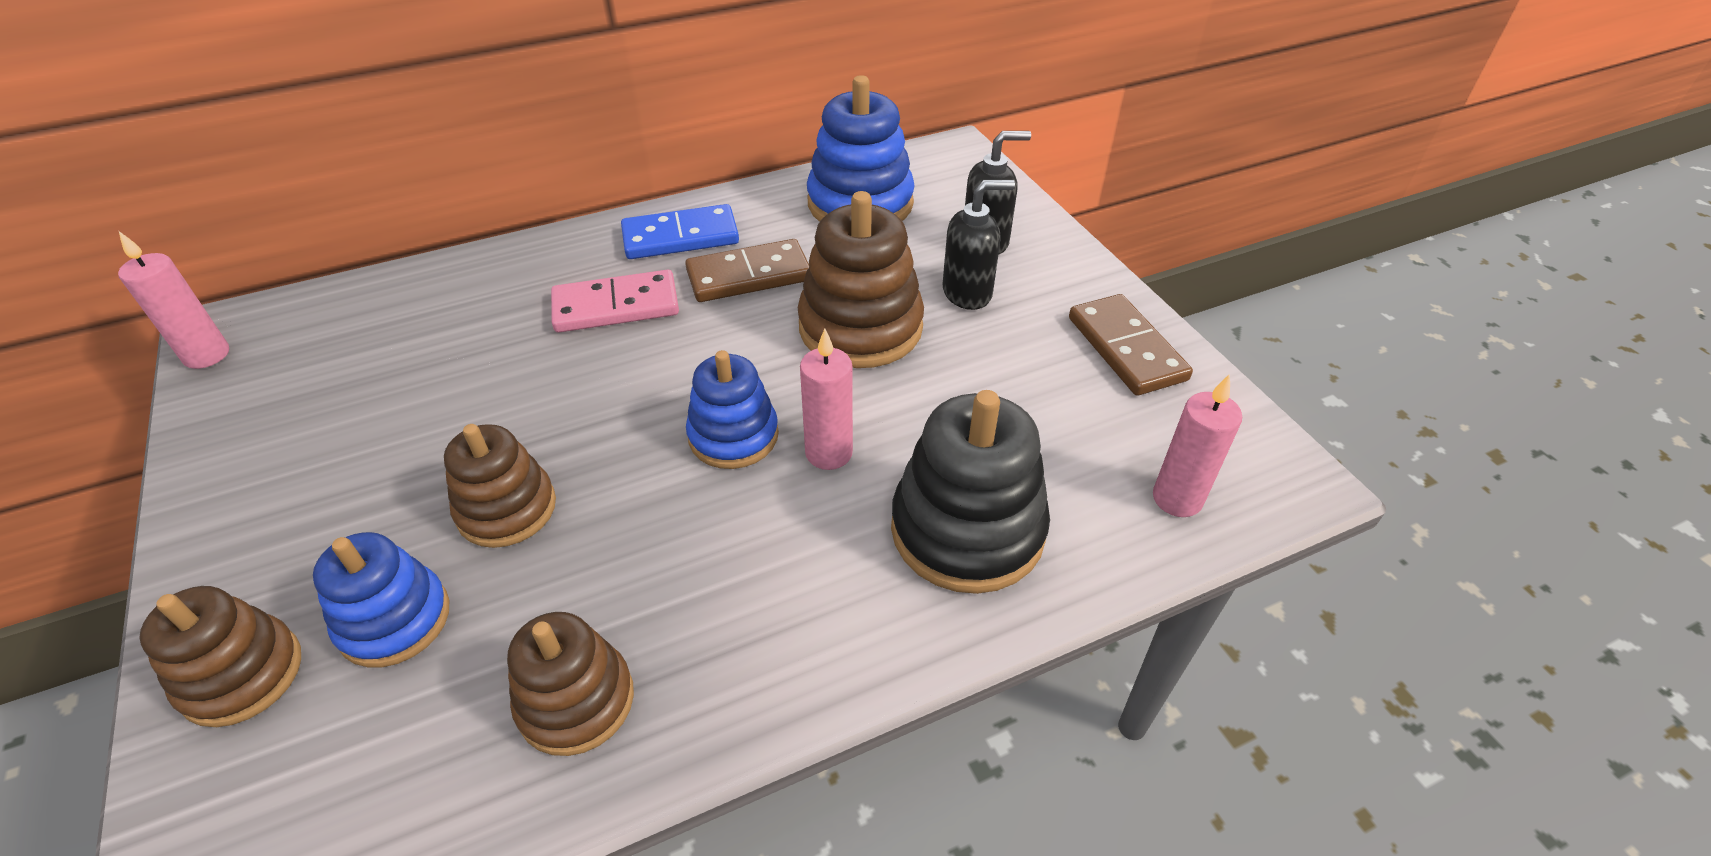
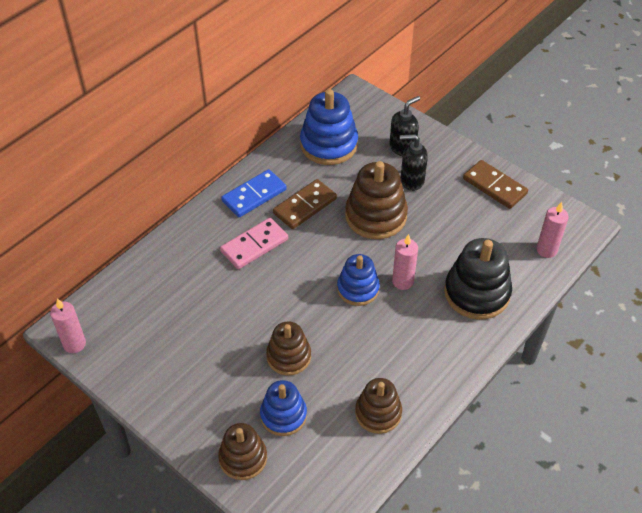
camera: 25 degrees left, 5 degrees up
(968, 293) = (411, 180): black soap dispenser -> black soap dispenser turned 135 degrees counterclockwise

